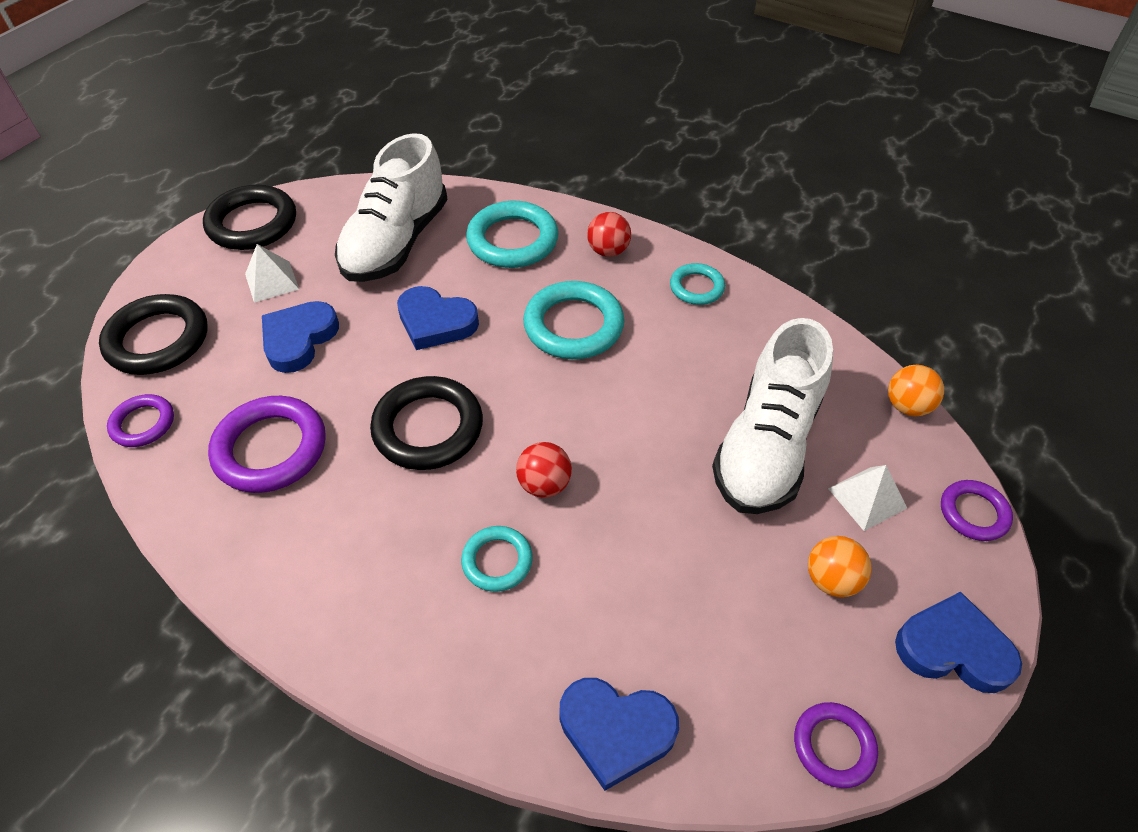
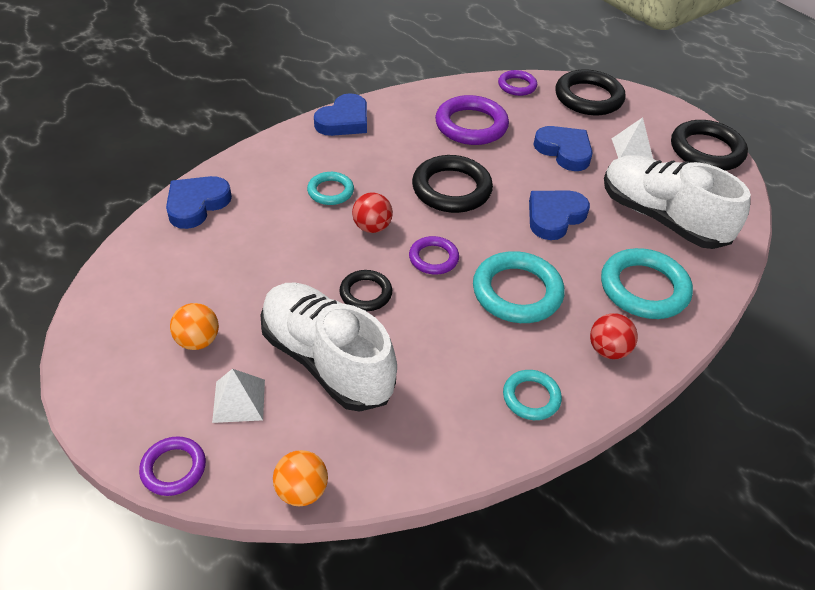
camera: 110 degrees right, 5 degrees down
(656, 448) = (365, 293): none -> black ring
(833, 746) = (108, 286): purple ring -> purple ring (433, 258)
(953, 648) = (101, 381): blue heart -> blue heart (344, 121)

